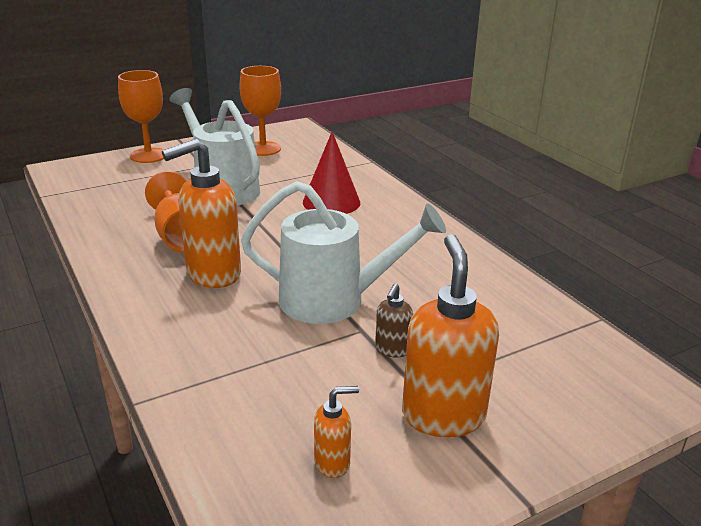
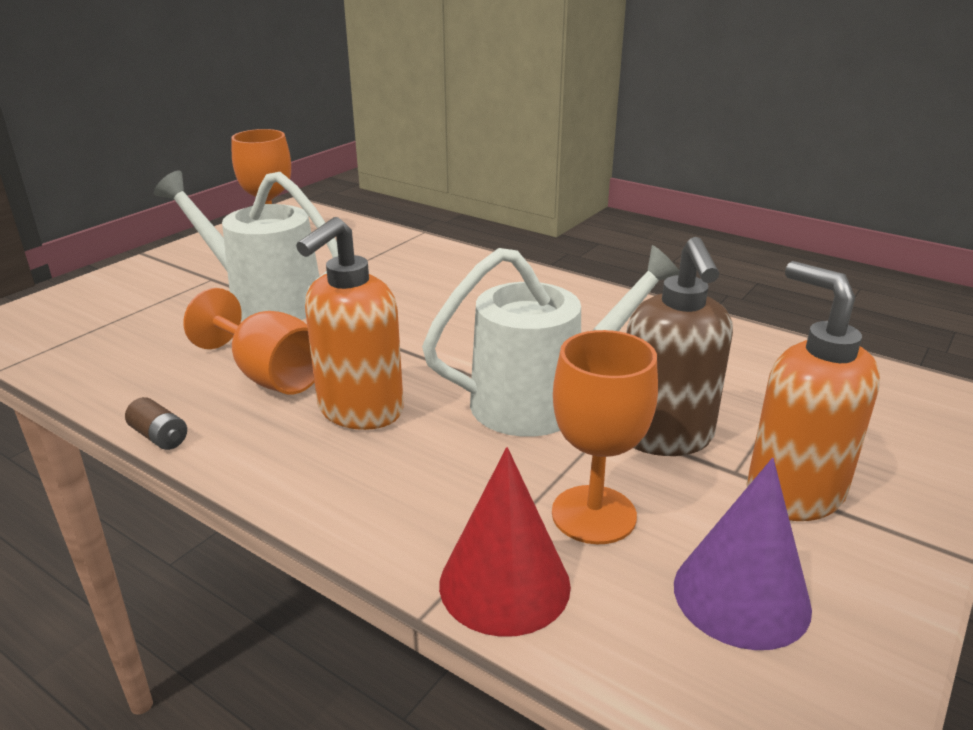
camera: 25 degrees left, 0 degrees up
(91, 257) = (159, 437): none -> brown battery
(148, 155) = (118, 282): orange goblet -> orange goblet (593, 514)
(331, 202) = (423, 287): red cone -> red cone (504, 584)
(333, 463) = (741, 596): orange soap dispenser -> purple cone
(392, 350) = (665, 437): brown soap dispenser -> brown soap dispenser, size x2.08

